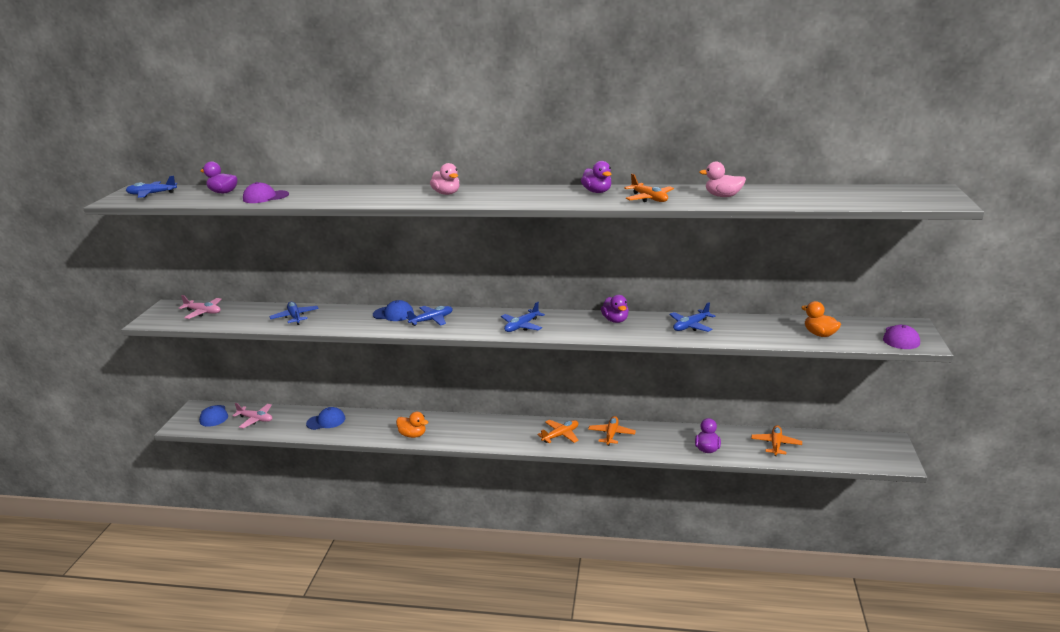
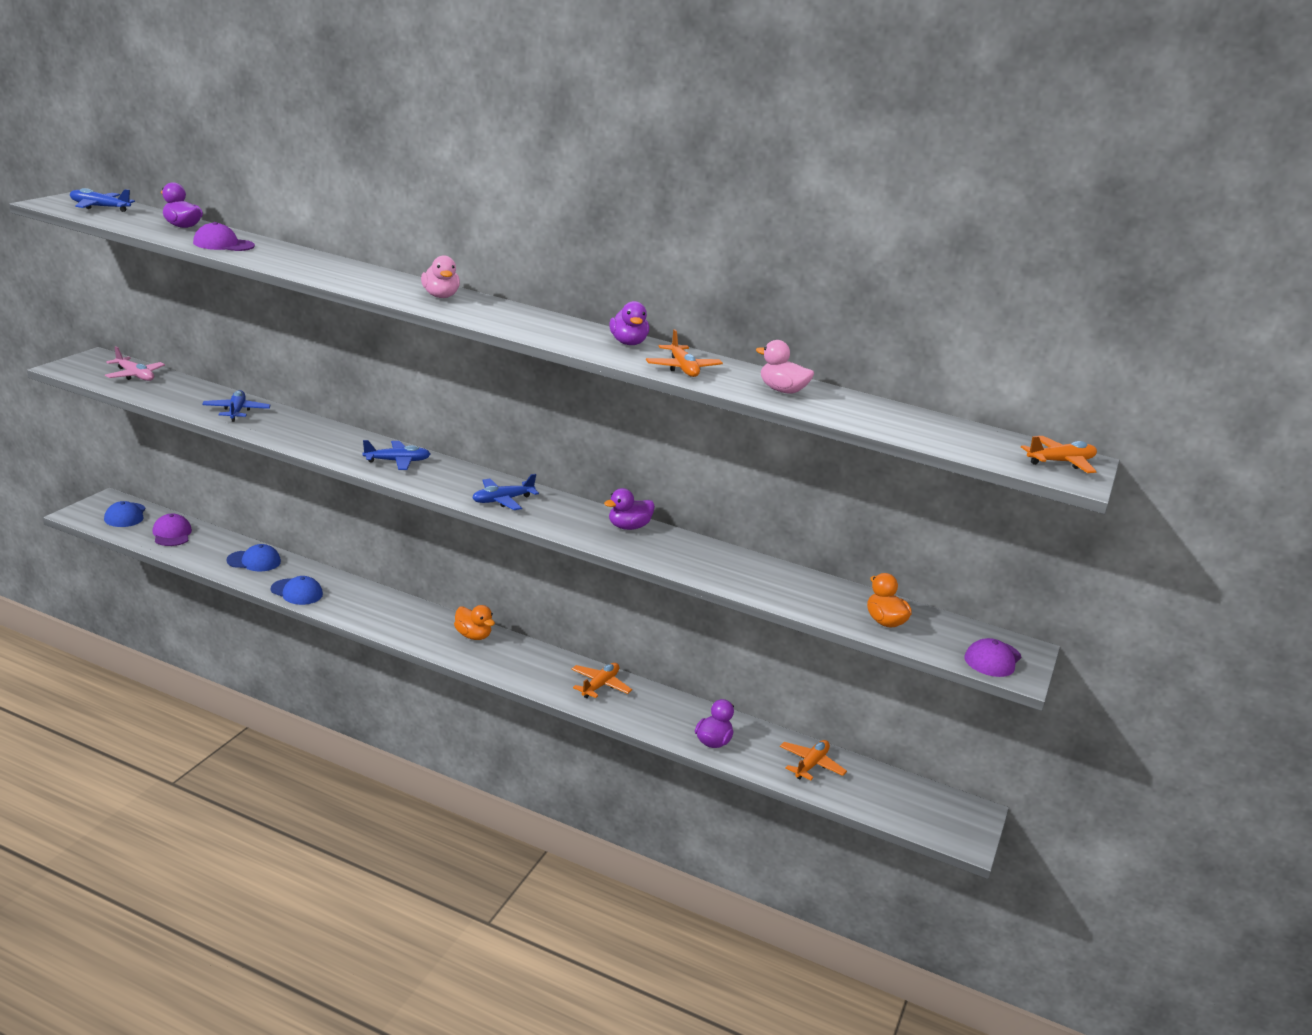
camera: 10 degrees right, 0 degrees up
(255, 419) = (172, 534): pink plane -> purple cap
(393, 314) = (357, 441): blue cap -> blue cap (296, 592)
(413, 435) = (348, 609): orange duck -> orange duck (473, 636)
(560, 435) = (533, 666): orange plane -> orange plane (1060, 462)
(615, 320) = (628, 527): purple duck -> purple duck turned 60 degrees clockwise
(691, 326) = (720, 562): blue plane -> none

